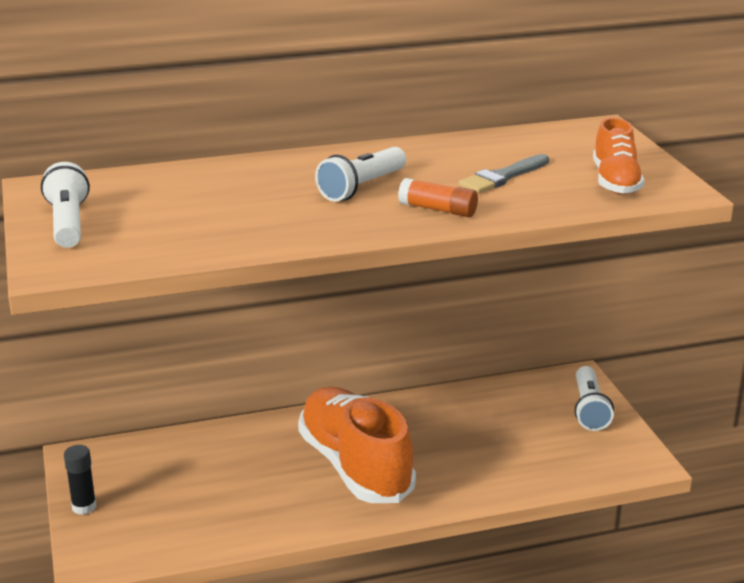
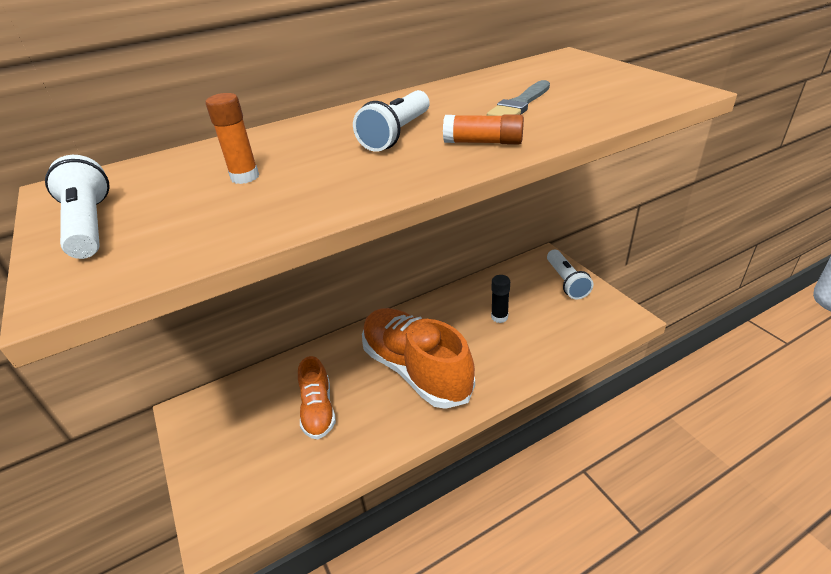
camera: 10 degrees left, 10 degrees up
(84, 507) = (197, 465): black glue stick -> black glue stick (499, 317)
(205, 204) = (245, 177): none -> orange glue stick
(615, 181) = (620, 92): orange shoe -> orange shoe (318, 410)

